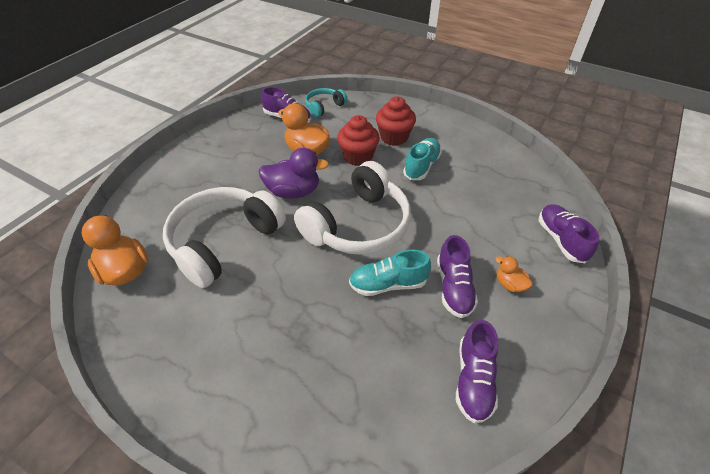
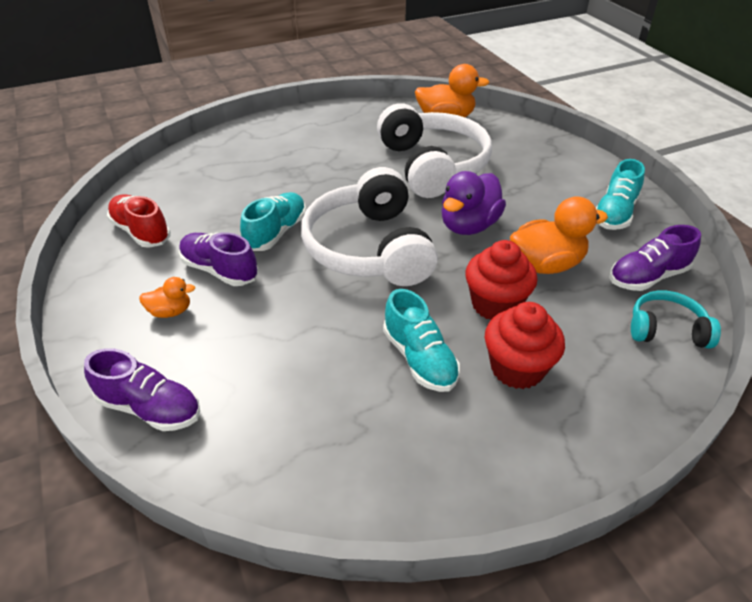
camera: 125 degrees right, 5 degrees down
(231, 141) = (614, 213): none -> turquoise shoe
(324, 107) = (666, 329): turquoise headphones -> turquoise headphones turned 75 degrees counterclockwise
(474, 380) = (141, 232): purple shoe -> red shoe

